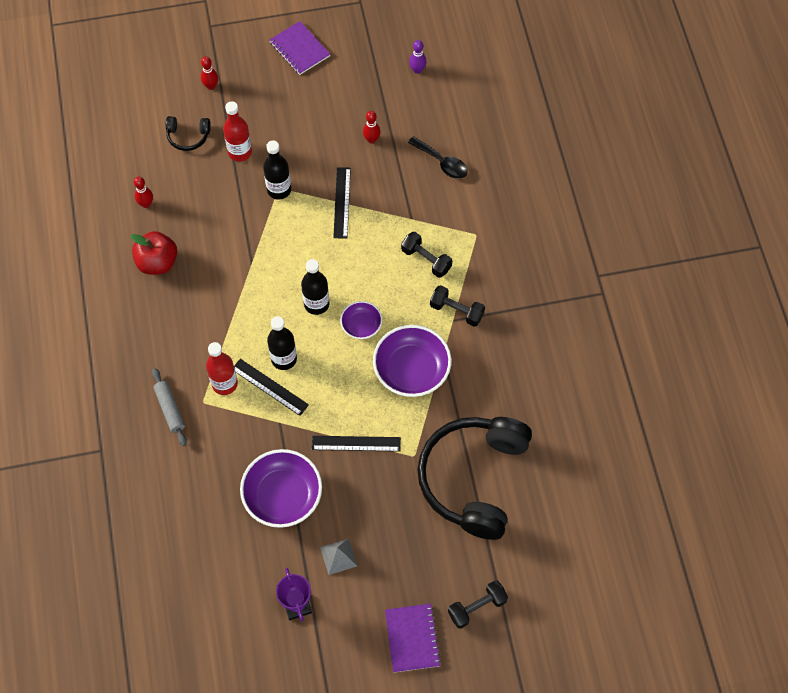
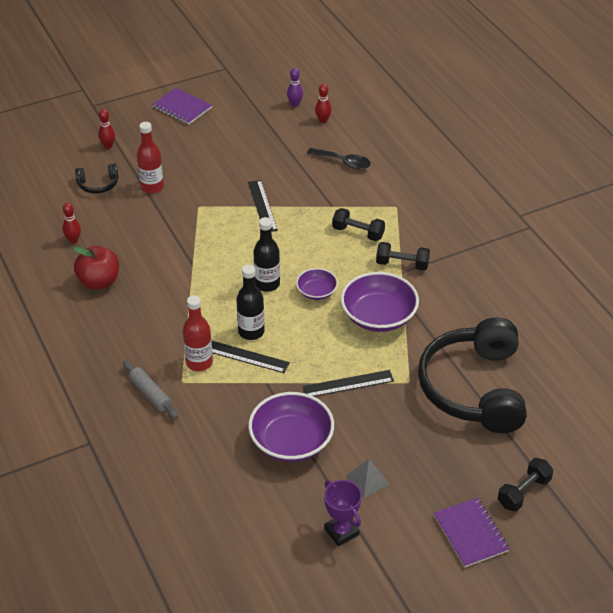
camera: 15 degrees left, 20 degrees down
(279, 190) = (199, 207): black bottle -> none
(371, 139) = (272, 157): red bowling pin -> red bowling pin (323, 120)

